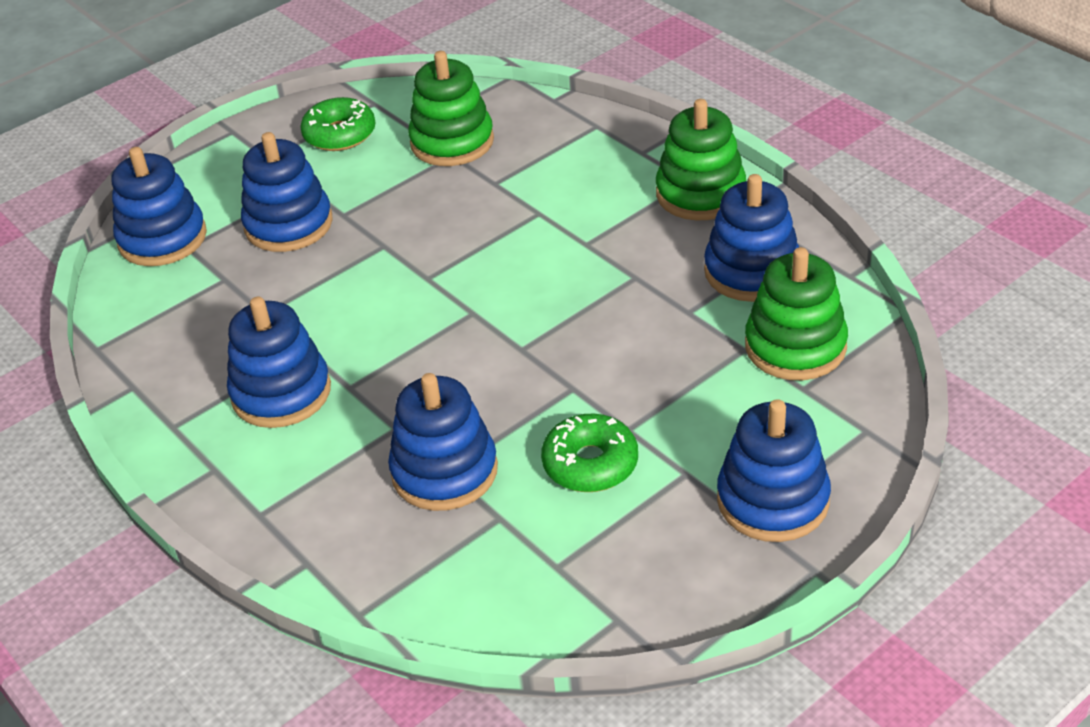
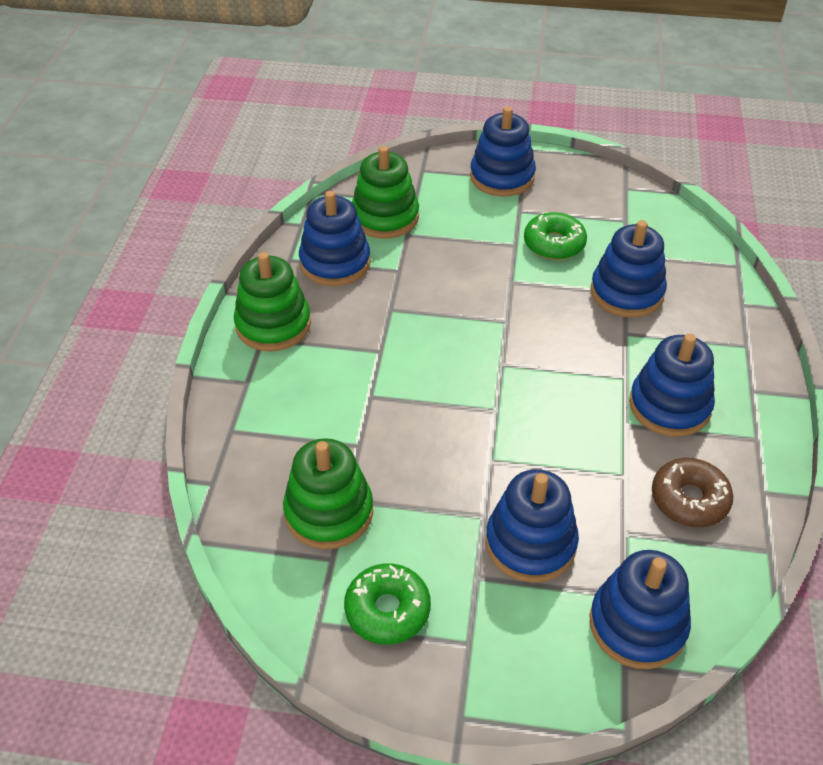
camera: 135 degrees left, 5 degrees up
(193, 335) = (689, 500): none -> brown donut

